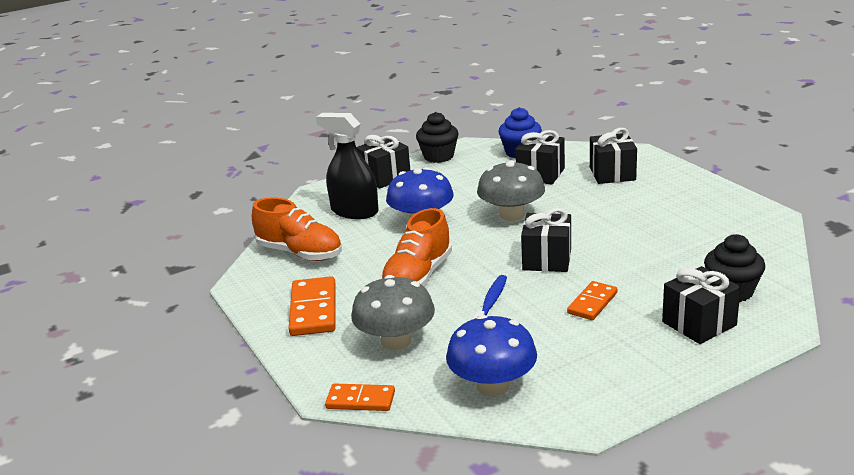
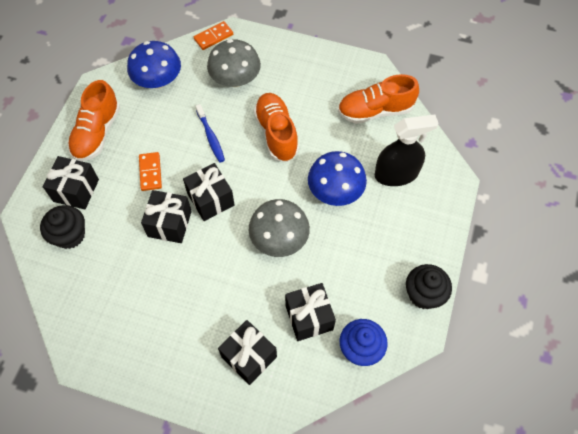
camera: 135 degrees right, 35 degrees up
(313, 310) = (305, 73): orange domino -> none
(385, 177) = (429, 232): black gift -> black gift (169, 224)
(629, 366) = (97, 133): none -> orange shoe

